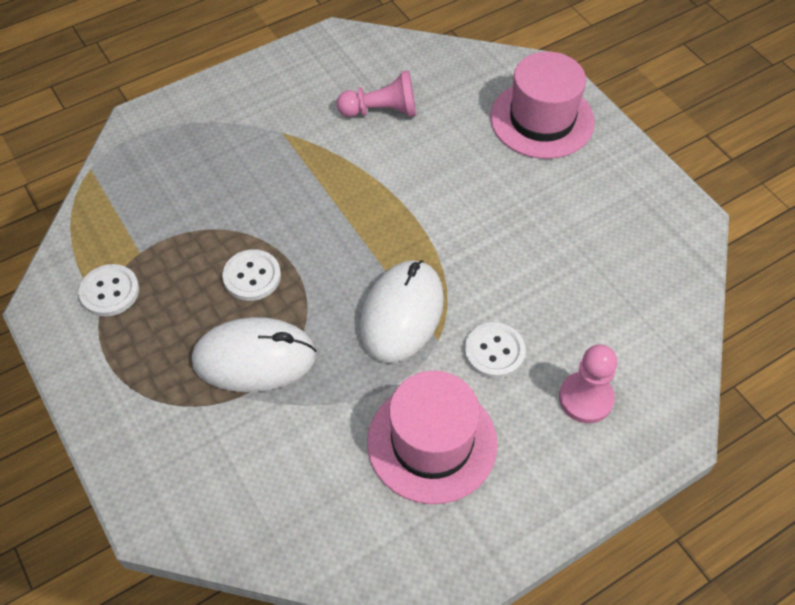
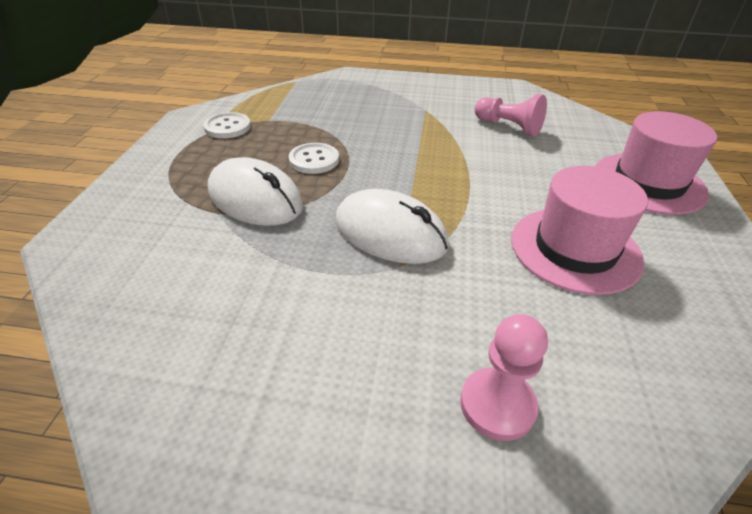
camera: 40 degrees right, 15 degrees down
(402, 314) = (390, 233): white mouse -> white mouse turned 60 degrees clockwise
(432, 442) = (303, 333): pink hat -> pink hat (575, 249)
(494, 351) = (440, 303): white button -> none

